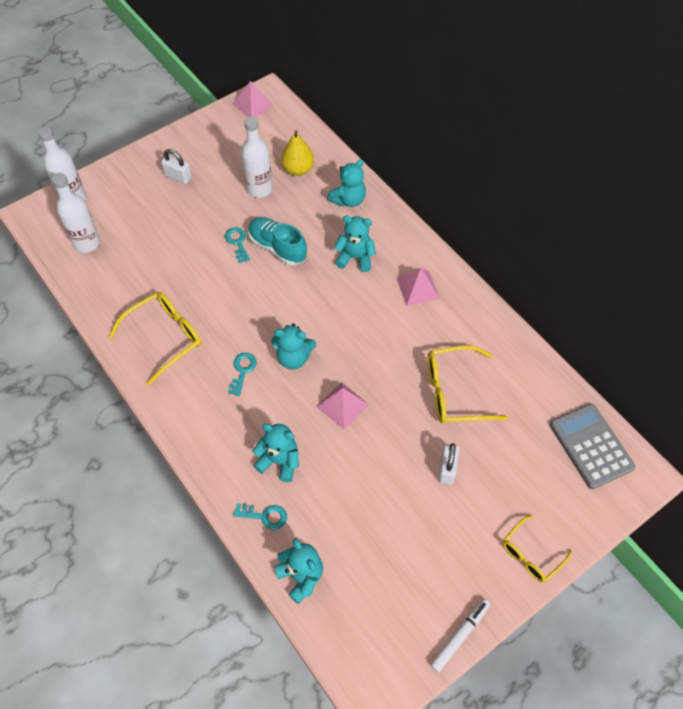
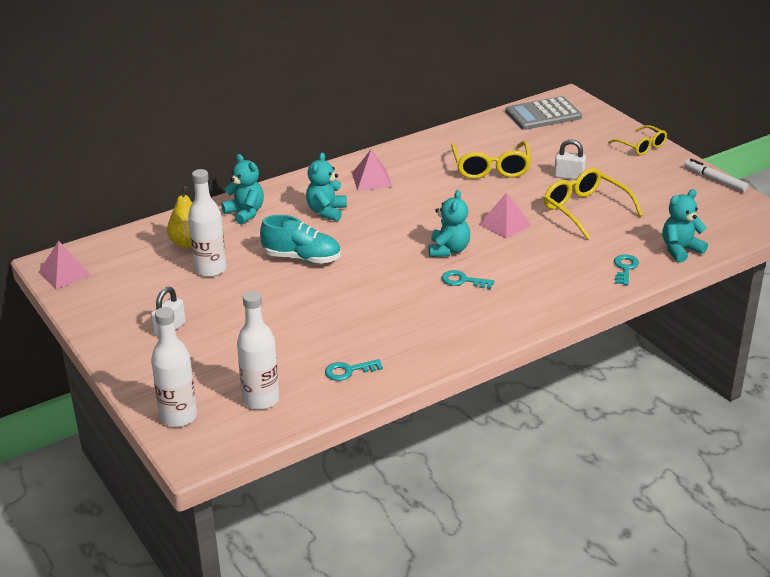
camera: 85 degrees left, 25 degrees down
(165, 337) = (416, 332): yellow glasses -> yellow glasses (585, 210)
(237, 242) = (288, 284): turquoise key -> turquoise key (348, 371)
(277, 248) = (302, 258): turquoise shoe -> turquoise shoe turned 120 degrees counterclockwise
(279, 461) = (567, 260): turquoise teddy bear -> none

